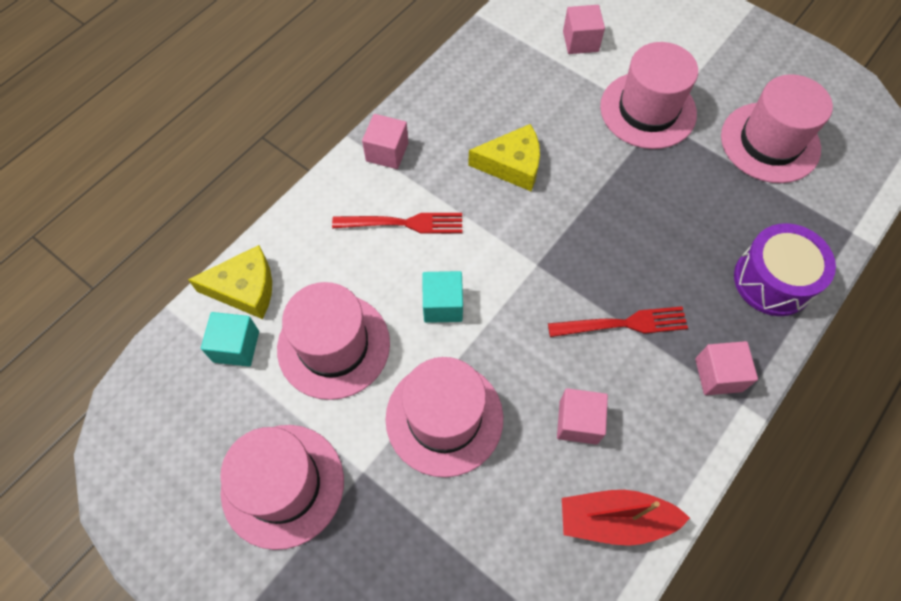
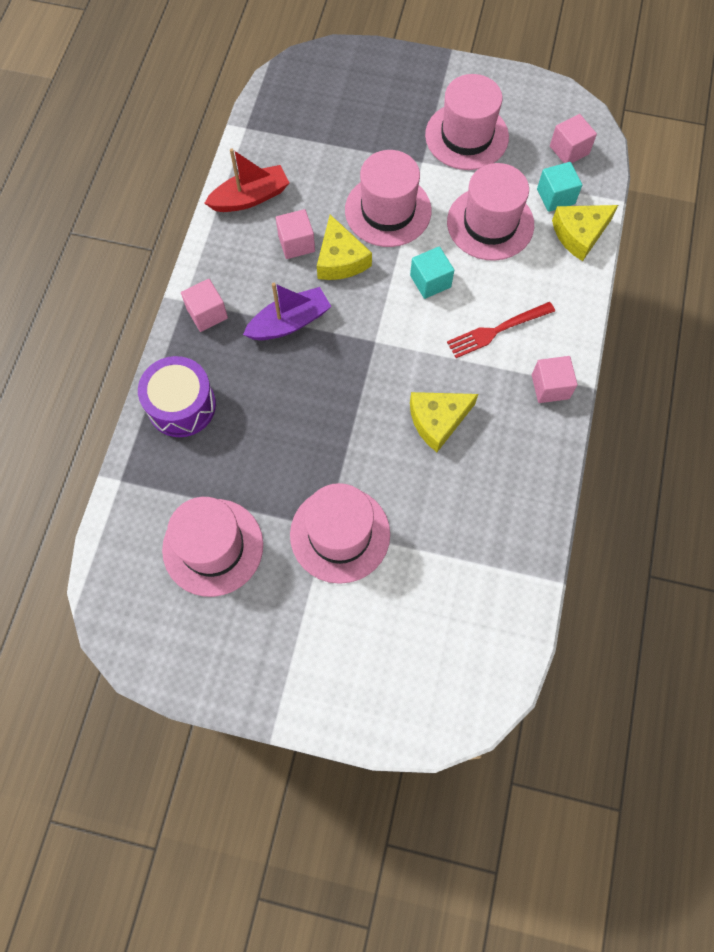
camera: 155 degrees right, 5 degrees up
(533, 376) = (340, 259): none -> yellow cheese
(580, 41) = (439, 593): pink cube -> pink cube (569, 150)
(623, 323) = (289, 322): red fork -> purple boat

